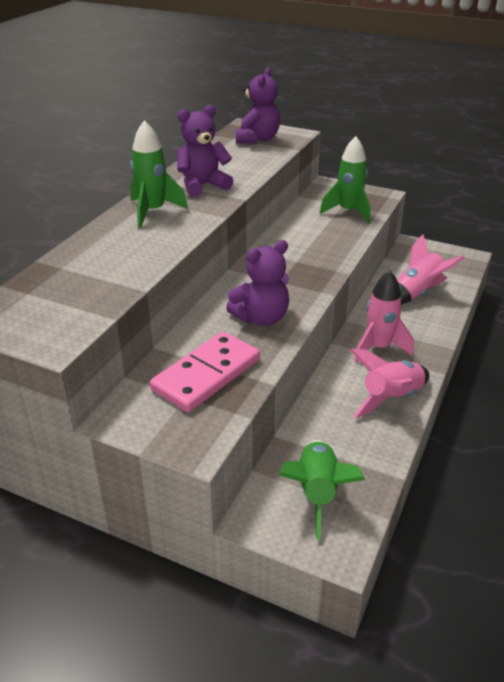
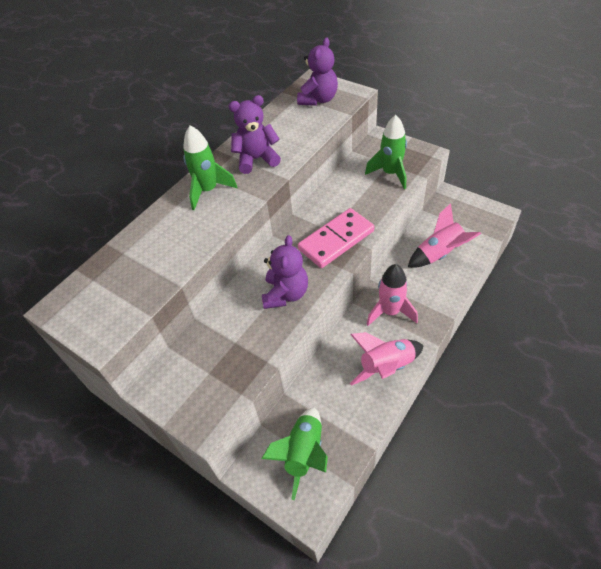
camera: 15 degrees right, 15 degrees up
(206, 374) = (228, 352): pink domino -> pink domino (336, 240)
(261, 318) = (286, 294): purple teddy bear -> purple teddy bear turned 60 degrees counterclockwise

